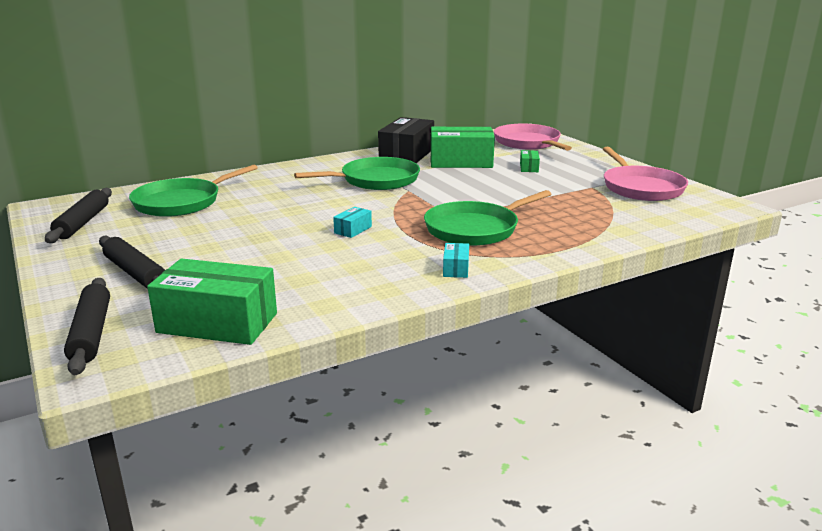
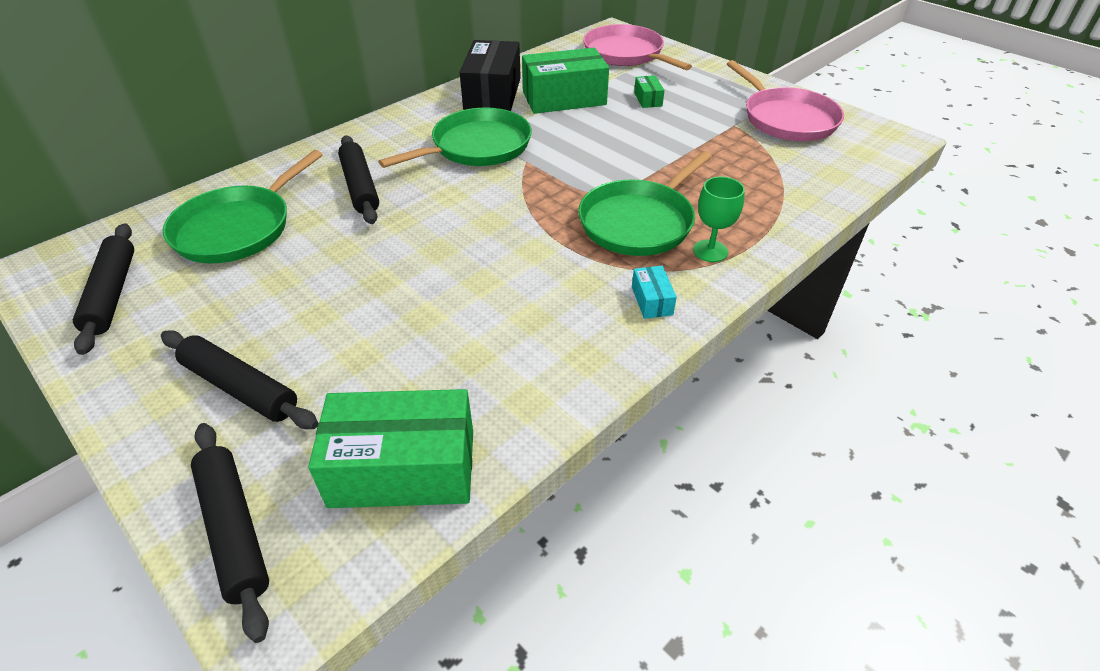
camera: 15 degrees left, 20 degrees up
(277, 191) = (360, 187): none -> black rolling pin
(353, 230) = (493, 248): turquoise box -> none
(522, 249) = (710, 251): none -> green goblet

